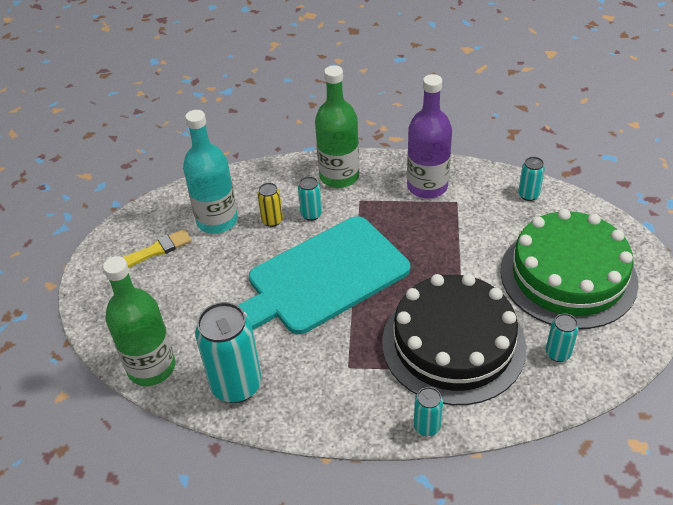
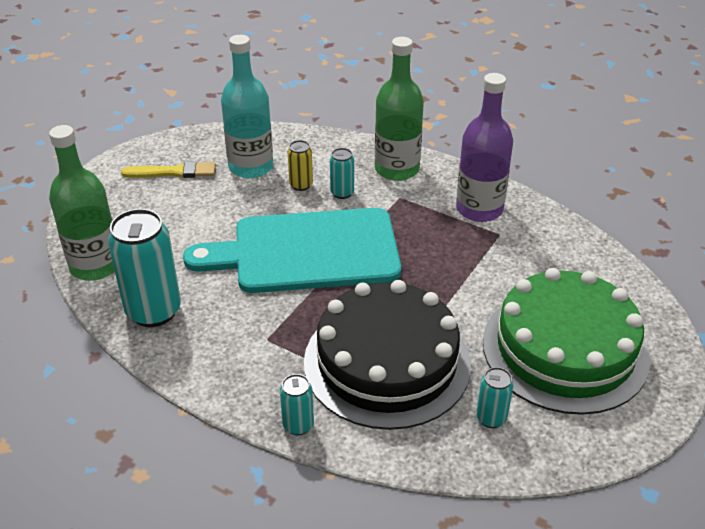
camera: 25 degrees right, 5 degrees down
(528, 195) = (584, 256): turquoise can -> none

